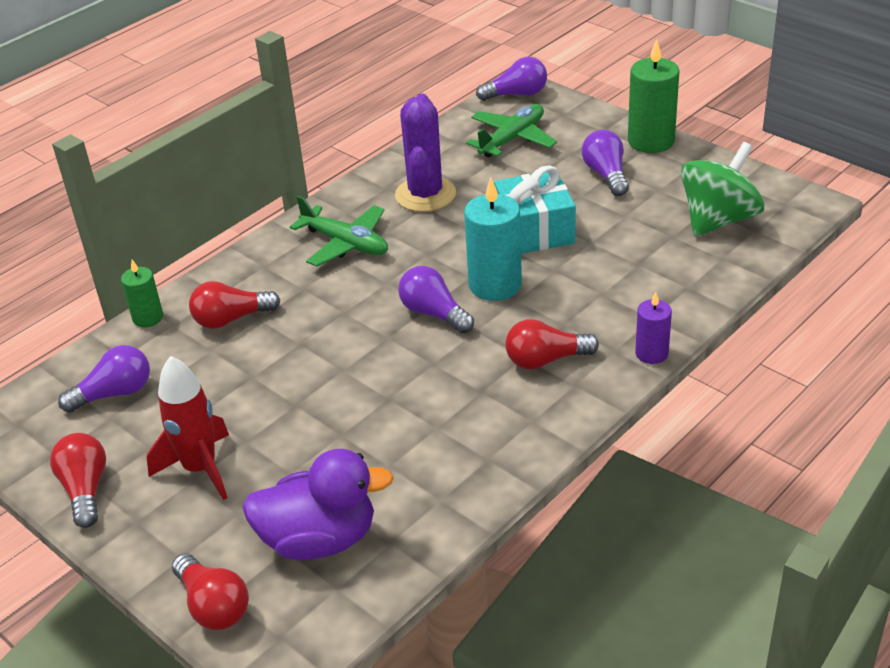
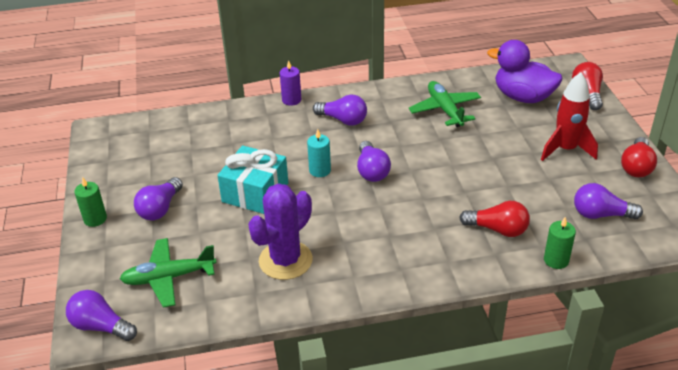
camera: 145 degrees left, 0 degrees up
(345, 243) = (378, 249): green plane -> green plane (445, 110)
(495, 285) = (320, 170): turquoise candle -> turquoise candle, size x0.57
(546, 360) = (343, 120): red light bulb -> purple light bulb
(651, 141) = (95, 219): green candle -> green candle, size x0.57
(718, 220) = (155, 145): green spinning top -> none

